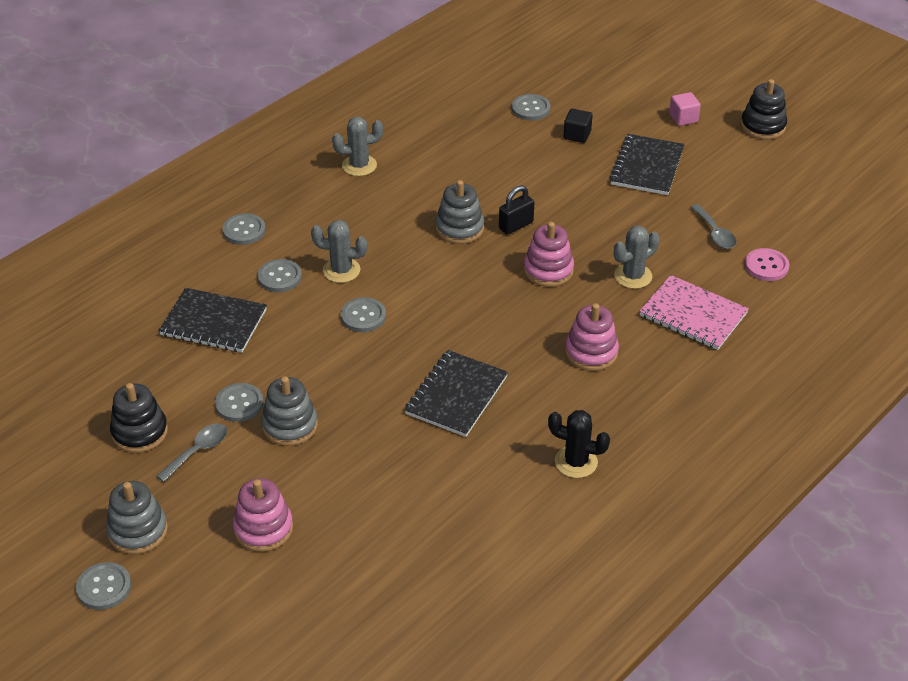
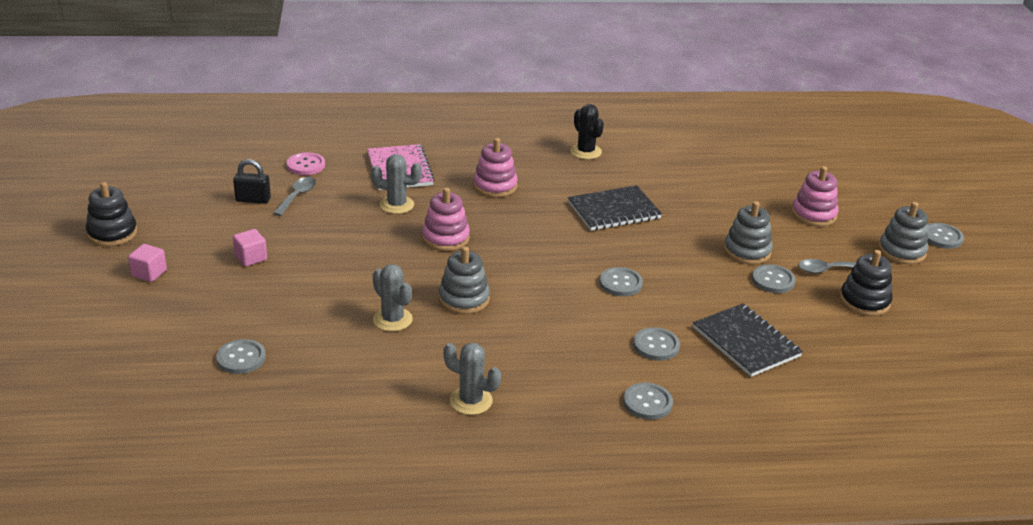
camera: 140 degrees left, 10 degrees down
(341, 270) = (599, 322): grey cactus -> grey cactus (392, 319)
(516, 225) = (419, 277): black padlock -> black padlock (253, 200)
(577, 135) = (250, 312): black cube -> none
(647, 167) = (251, 258): black notebook -> pink cube

